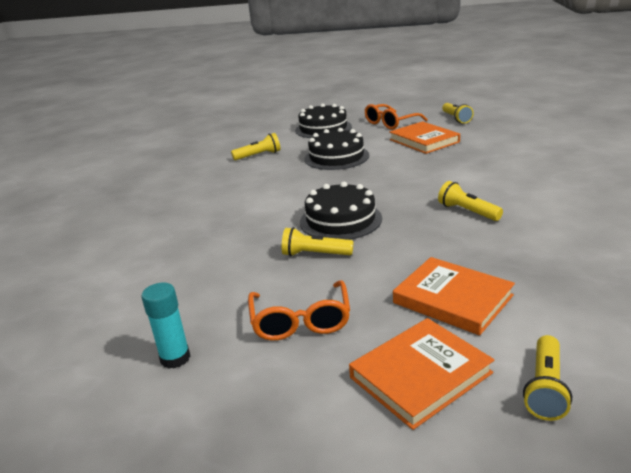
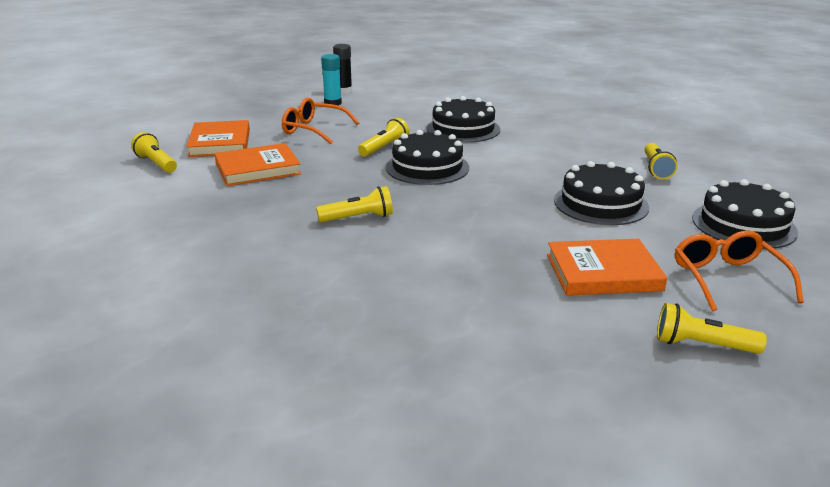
camera: 115 degrees right, 0 degrees up
(101, 377) = (344, 91): none -> black glue stick
(223, 235) = (463, 129): none -> black cake

